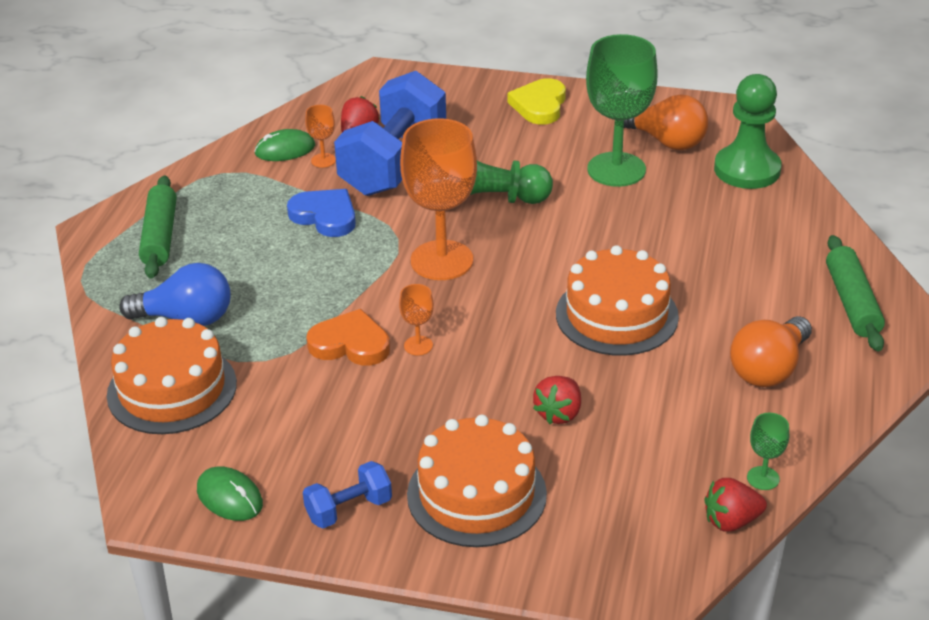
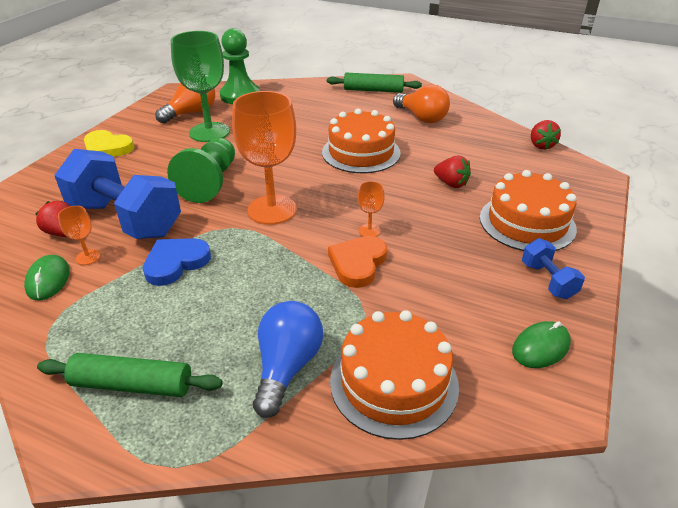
camera: 80 degrees left, 0 degrees up
(763, 478) = (507, 132): green goblet -> none

